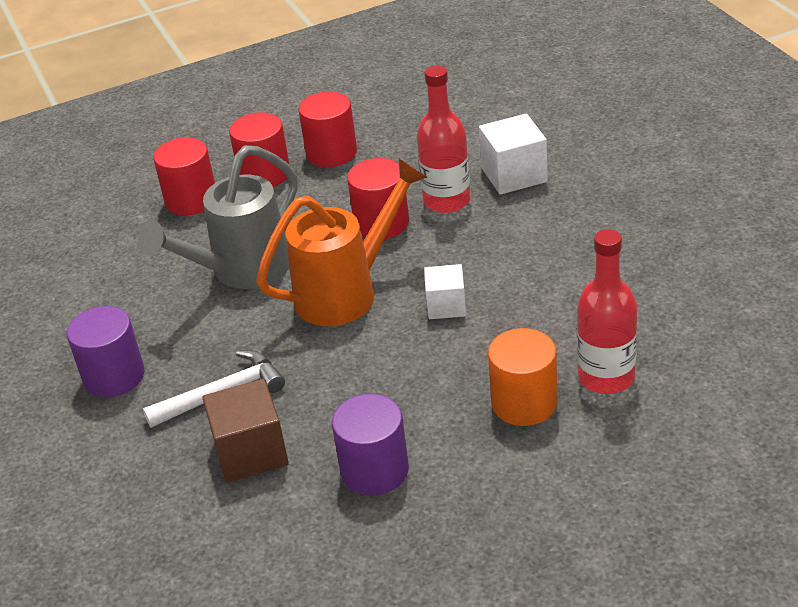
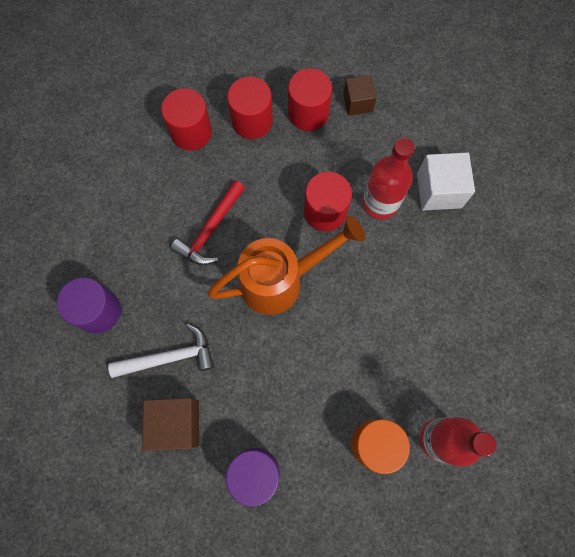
camera: 10 degrees right, 35 degrees up
(241, 272) = (210, 229): grey watering can -> red hammer
(388, 132) = (357, 102): none -> brown cube
(446, 306) = (348, 322): white cube -> none

